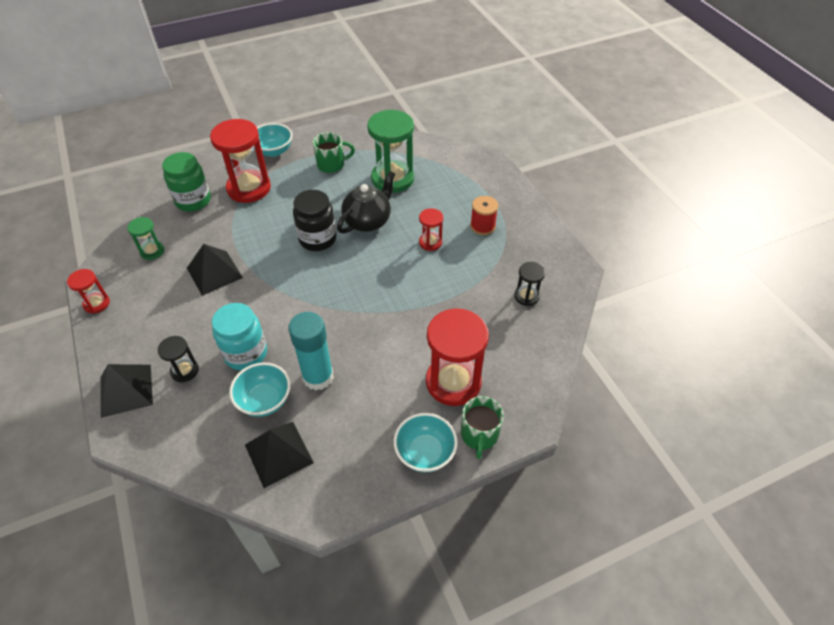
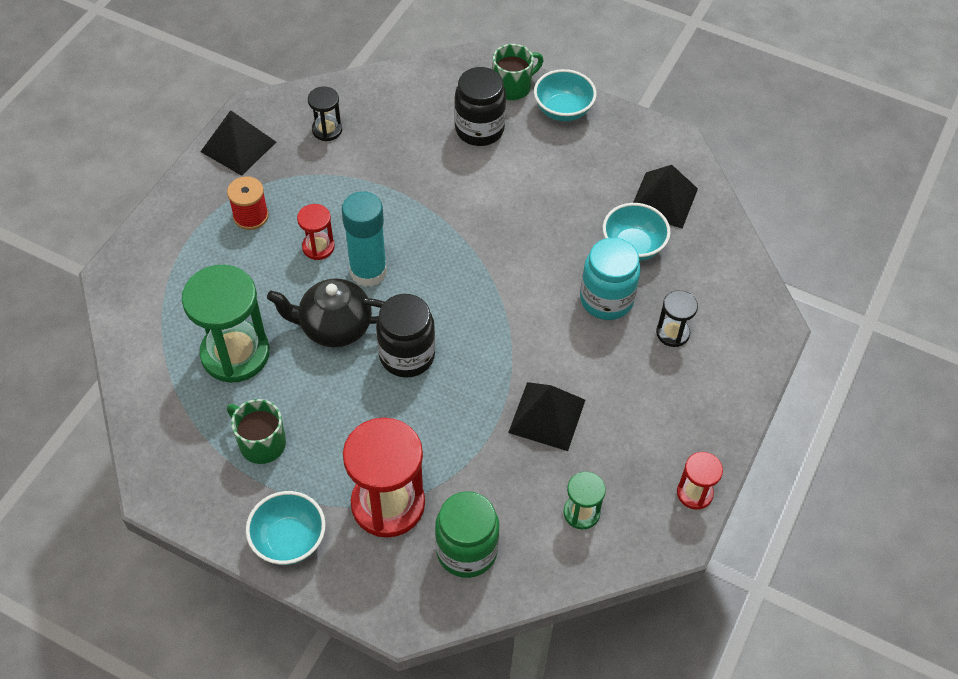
camera: 130 degrees left, 5 degrees up
(126, 390) = (738, 362): black pyramid -> black pyramid (238, 146)
(318, 377) = (571, 225): turquoise glue stick -> turquoise glue stick (368, 271)
(453, 382) = (479, 129): red hourglass -> black jar

